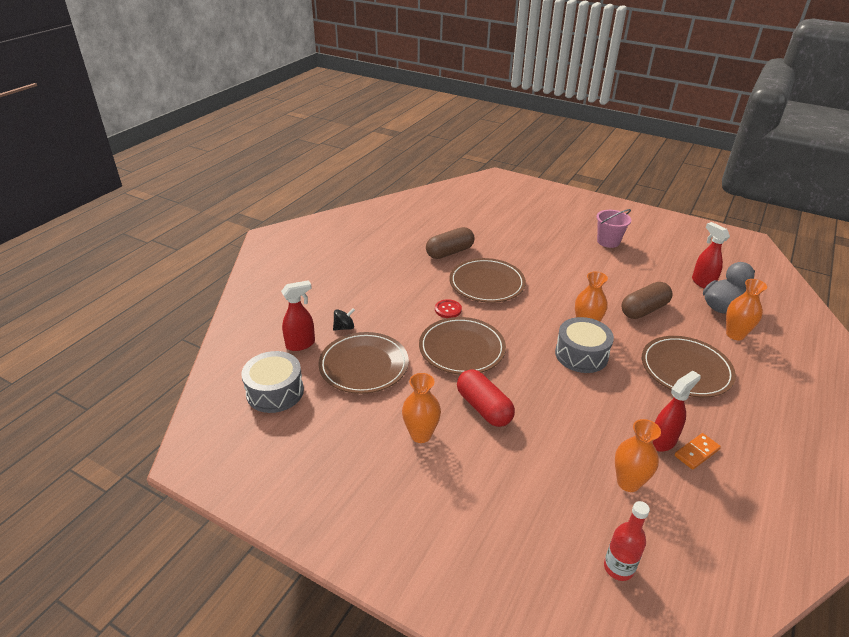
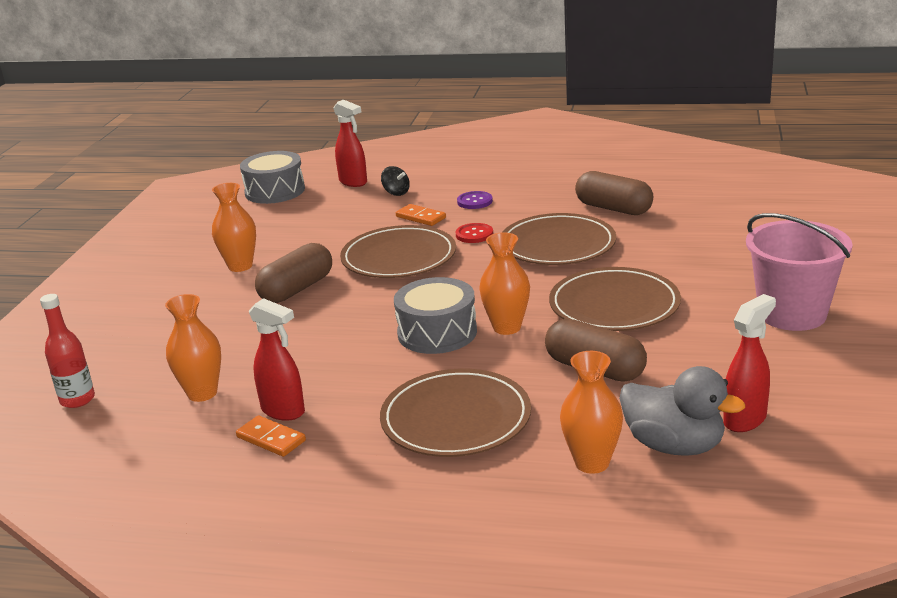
camera: 75 degrees right, 10 degrees down
(364, 365) = (336, 217): brown plate -> brown plate (614, 305)
(393, 297) = (474, 201): none -> purple button
(400, 325) = (420, 217): none -> orange domino
(483, 408) = (297, 289): red capsule -> brown capsule
(608, 241) = (792, 314): pink bucket -> pink bucket, size x1.51

